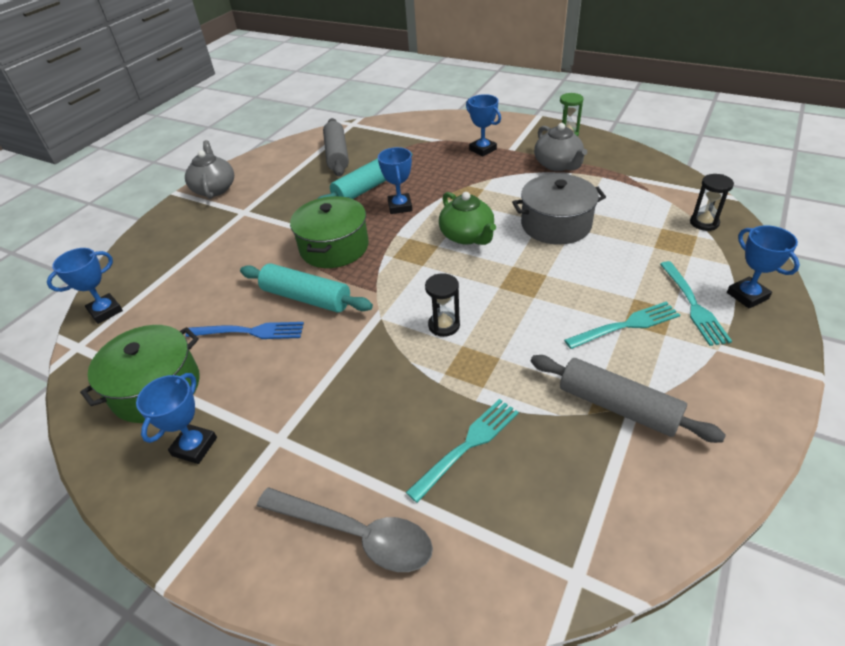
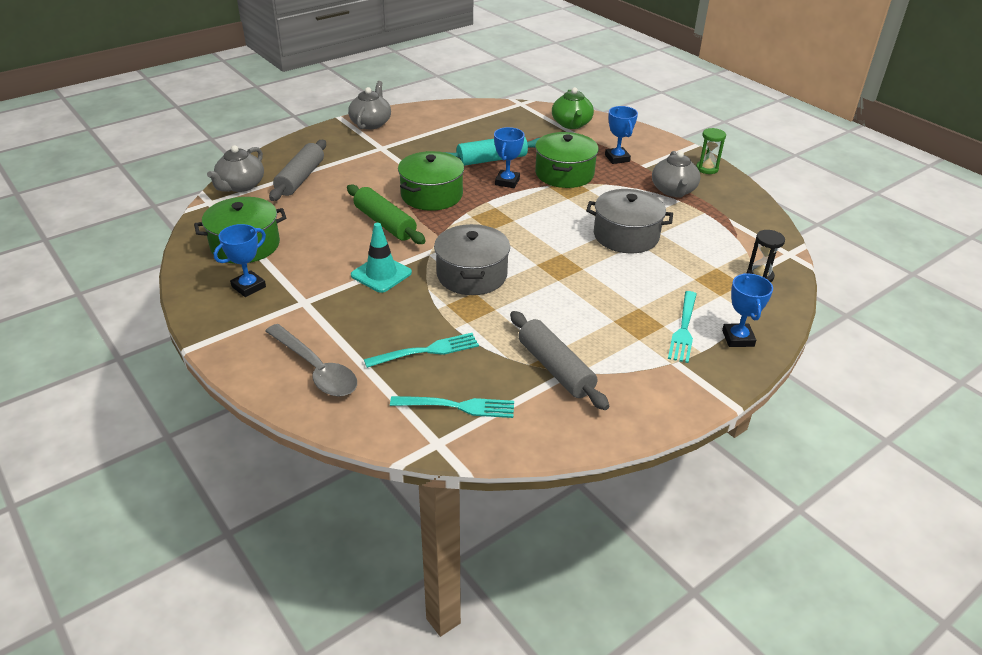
camera: 20 degrees right, 5 degrees down
(105, 311) = (240, 186): blue trophy -> grey teapot
(250, 332) = (329, 232): blue fork -> none
(306, 298) = (385, 223): turquoise rolling pin -> green rolling pin
(337, 155) = (487, 126): grey rolling pin -> grey rolling pin (300, 178)
(345, 363) = (381, 274): none -> turquoise traffic cone
(444, 325) = (472, 275): black hourglass -> grey pot
(448, 180) = (564, 174): none -> green pot
(467, 236) = (544, 221): green teapot -> green teapot (571, 124)
(626, 325) = (613, 323): turquoise fork -> turquoise fork (458, 406)

